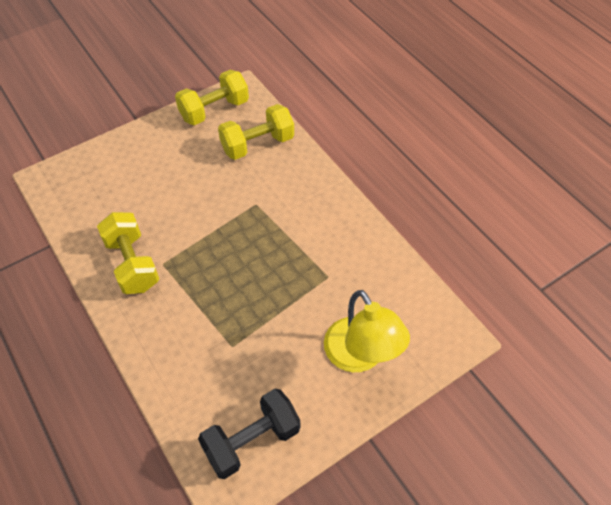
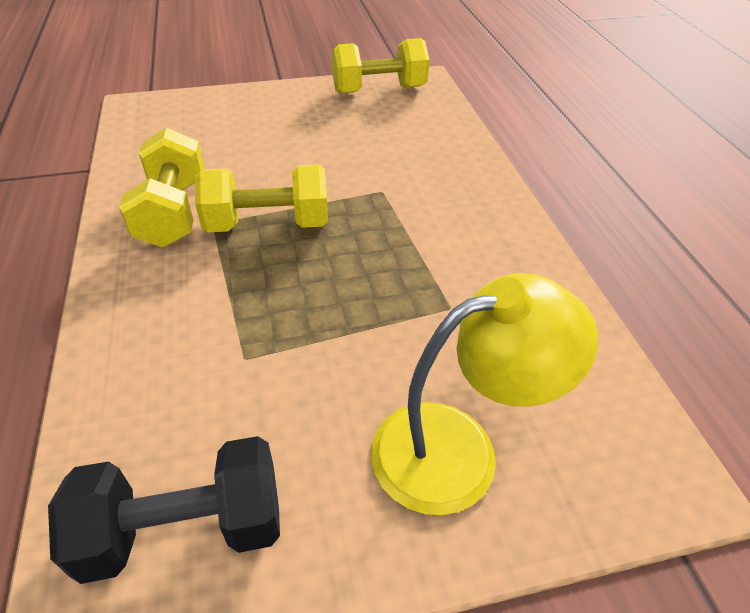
camera: 20 degrees right, 10 degrees down
(257, 144) = (417, 132): yellow dumbbell -> yellow dumbbell (268, 224)
(360, 356) = (459, 448): yellow lamp -> yellow lamp turned 105 degrees counterclockwise

